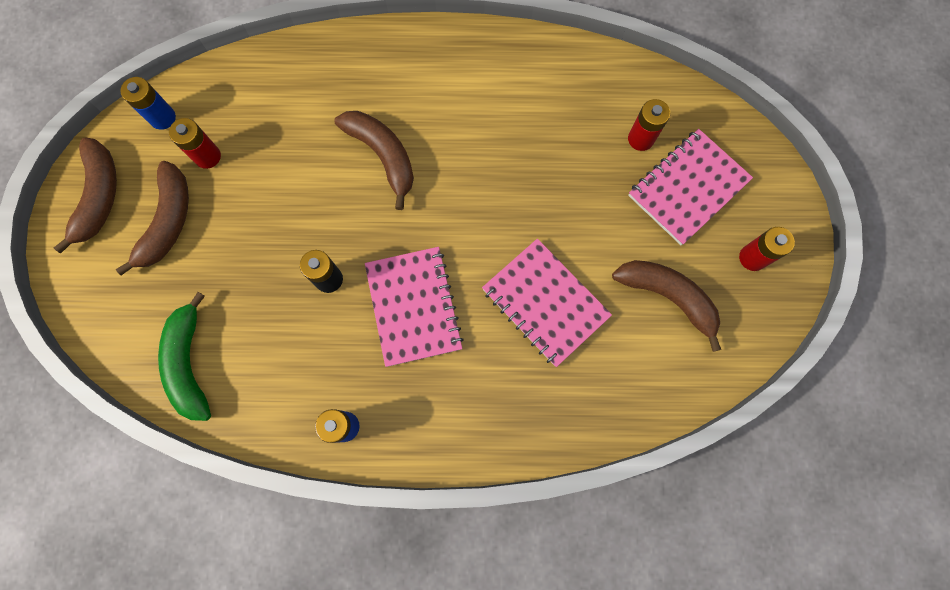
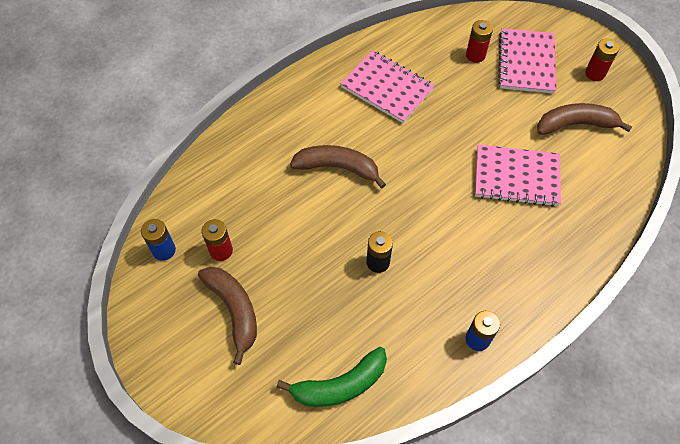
camera: 40 degrees left, 15 degrees down
(99, 197) = (167, 333): brown banana -> none
(190, 363) = (340, 385): green banana -> green banana turned 60 degrees counterclockwise
(413, 307) = (445, 237): pink notebook -> pink notebook (387, 88)

